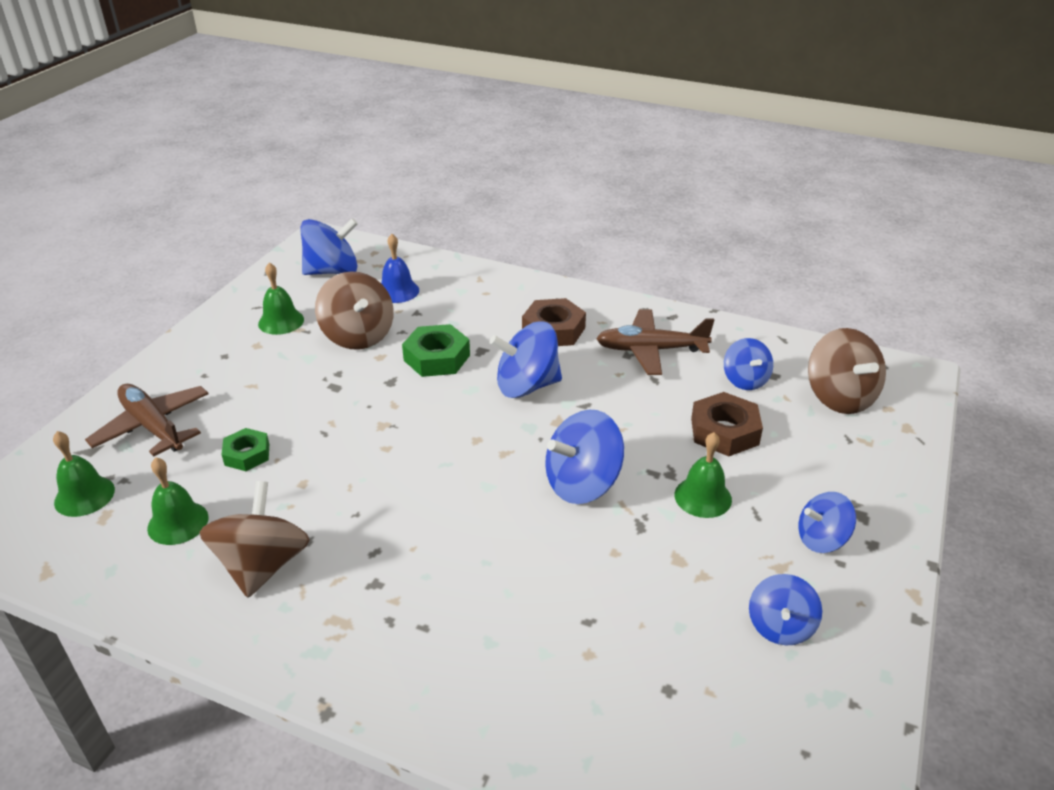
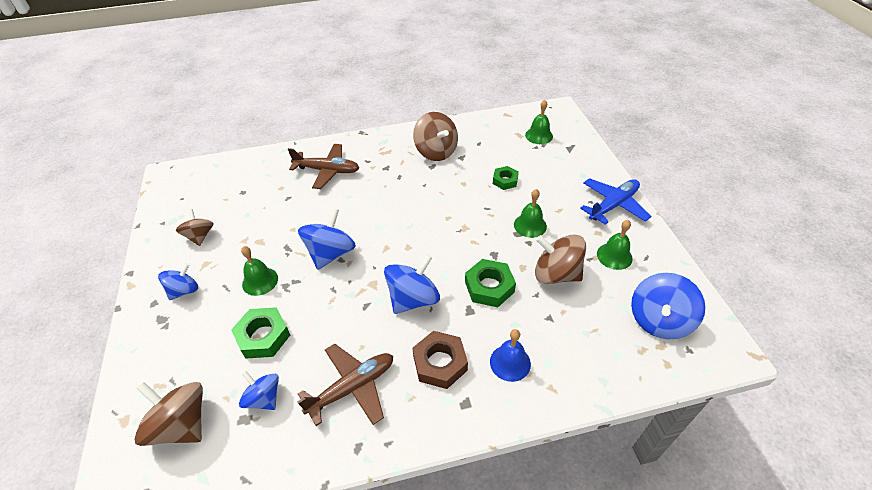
camera: 145 degrees right, 10 degrees up
(153, 427) = (564, 168): brown plane -> brown plane (327, 171)
(178, 522) = (489, 146): green bell -> green bell (530, 225)
(191, 359) = (613, 205): none -> blue plane
(397, 291) = (589, 330): blue bell -> blue bell (510, 362)
(724, 431) = (263, 336): brown nut -> green nut
(780, 626) = (200, 236): blue spinning top -> brown spinning top

